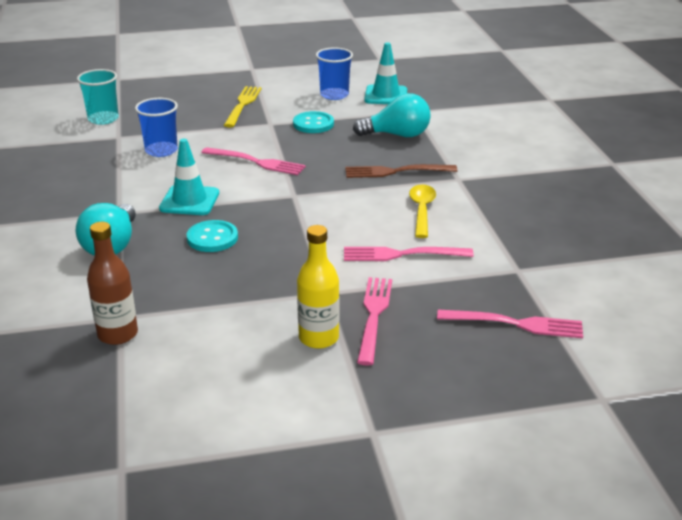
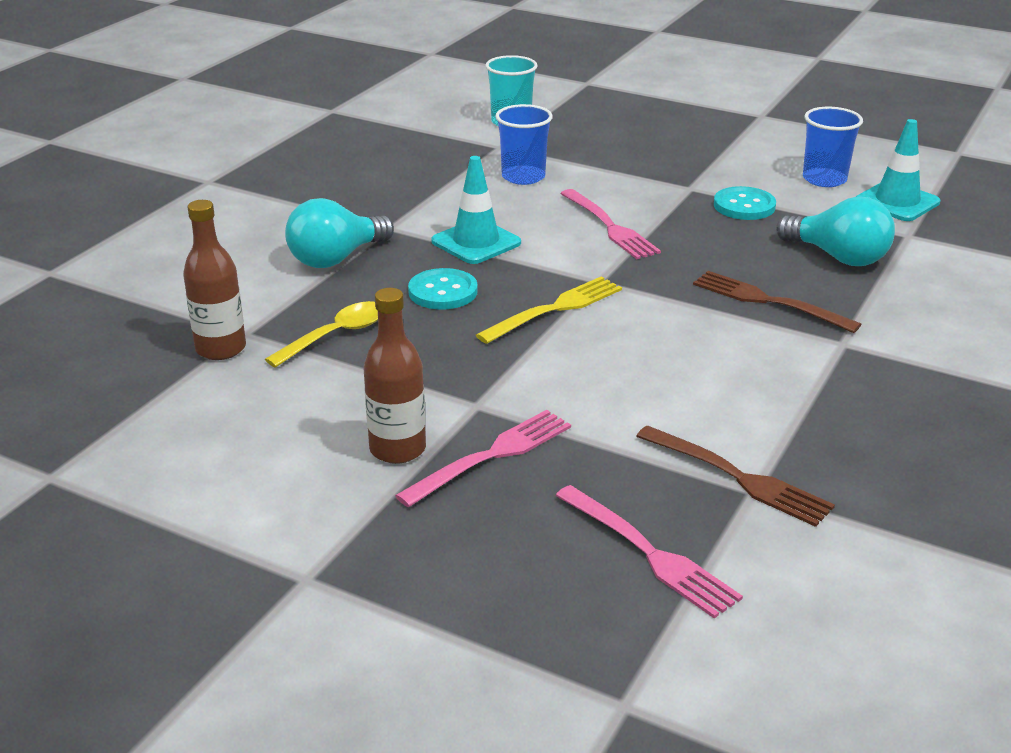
camera: 40 degrees right, 0 degrees up
(243, 105) = (688, 155): yellow fork -> yellow fork (555, 309)
(318, 338) = (397, 449): yellow bottle -> brown bottle
(402, 254) = (628, 403): pink fork -> none
(422, 210) = (732, 362): yellow spoon -> yellow spoon (336, 335)
(503, 267) = (738, 477): none -> brown fork

